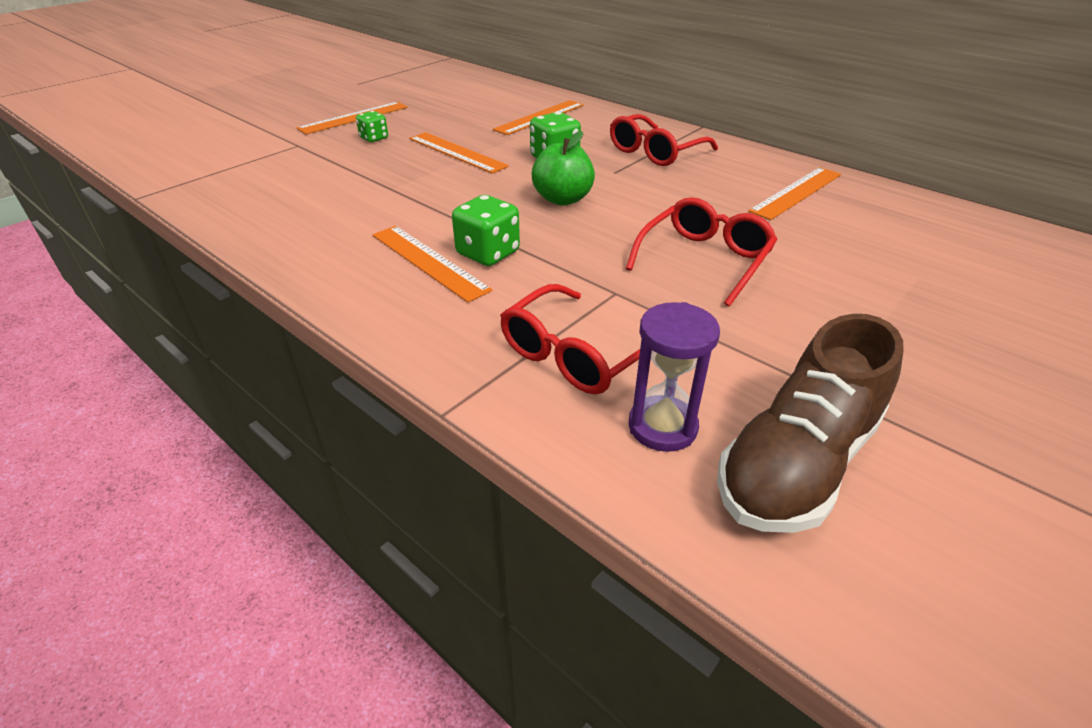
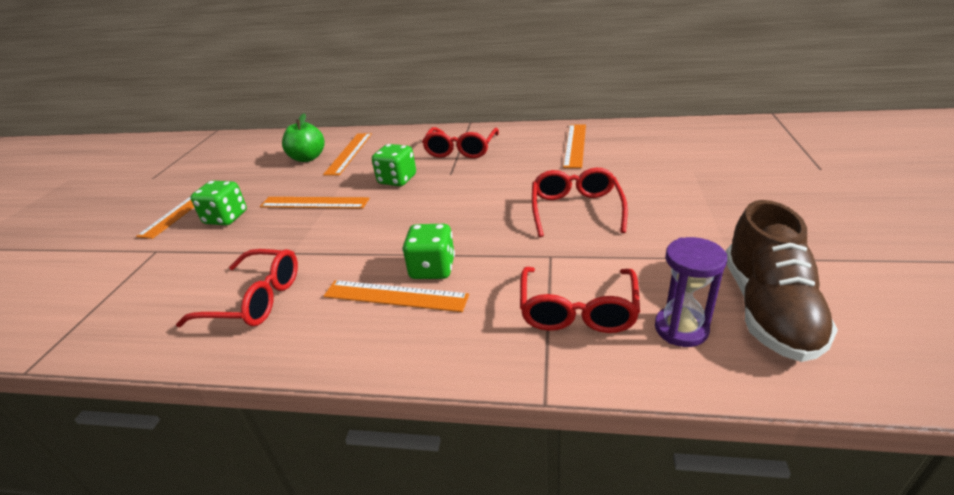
camera: 30 degrees left, 5 degrees down
(322, 214) = (255, 299): none -> red glasses
(374, 138) = (226, 218): green dice -> green dice, size x1.60
(562, 199) = (438, 207): green apple -> green apple (308, 158)

